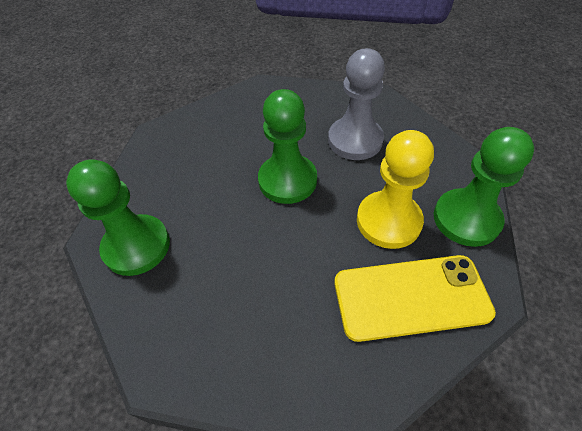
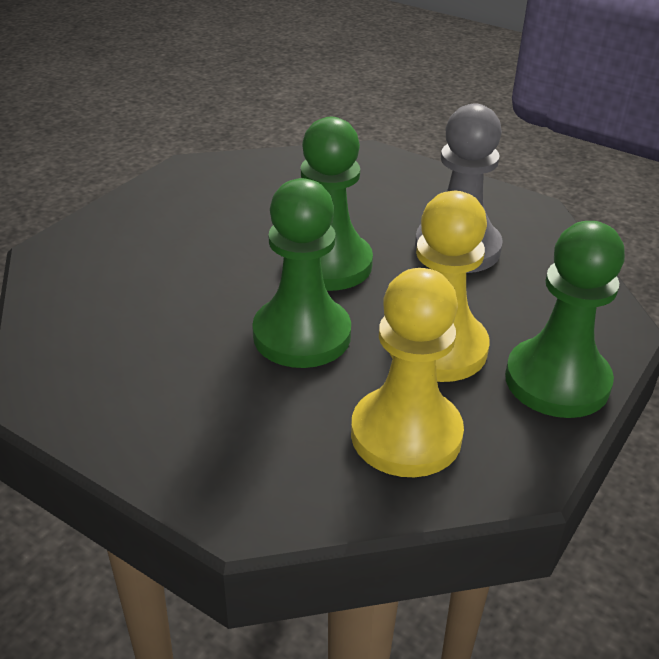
camera: 20 degrees right, 15 degrees down
(137, 246) = (91, 273): green pawn -> green pawn (302, 335)
(410, 297) = (406, 435): yellow phone -> yellow pawn

